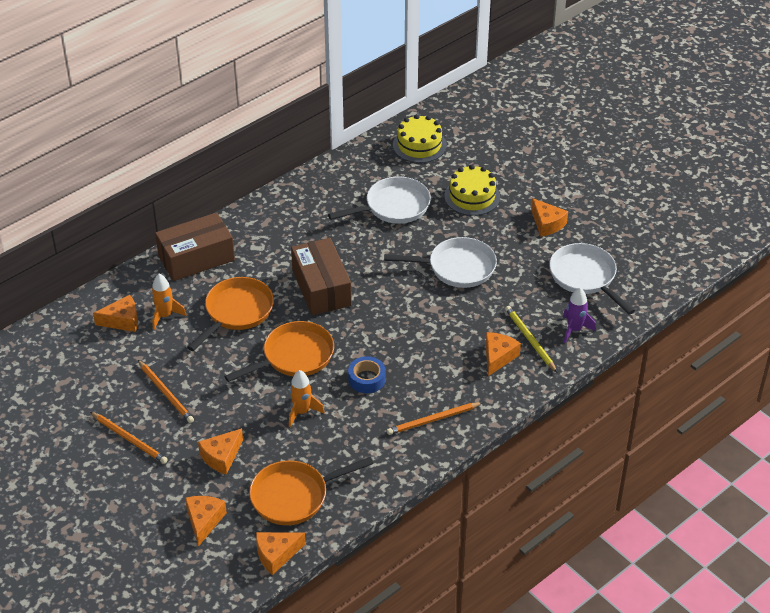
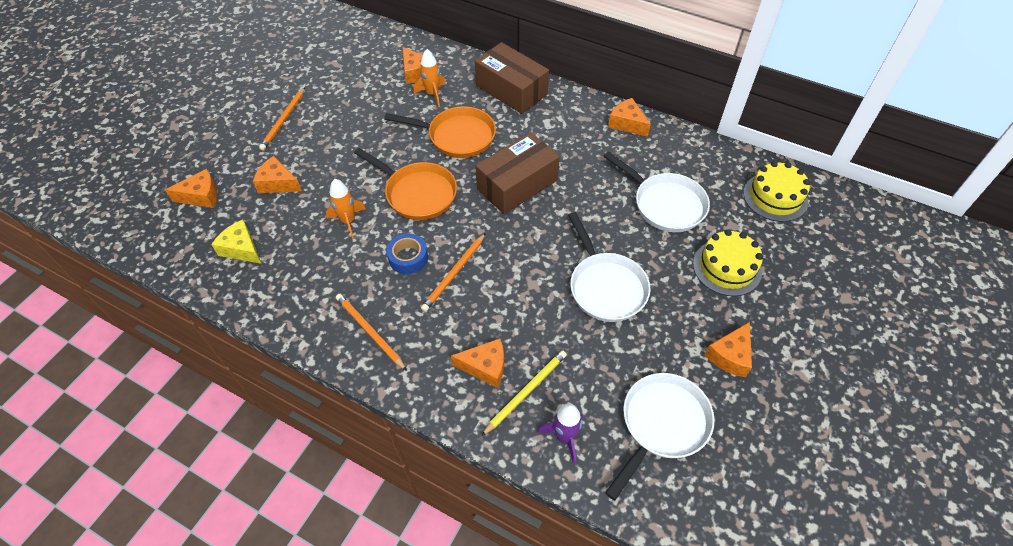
camera: 70 degrees right, 10 degrees up
(166, 393) = (342, 124): orange pencil -> orange pencil (454, 274)
(276, 555) = (168, 258): orange cheese -> orange cheese (627, 123)
(294, 496) = (241, 249): orange pan -> yellow cheese

